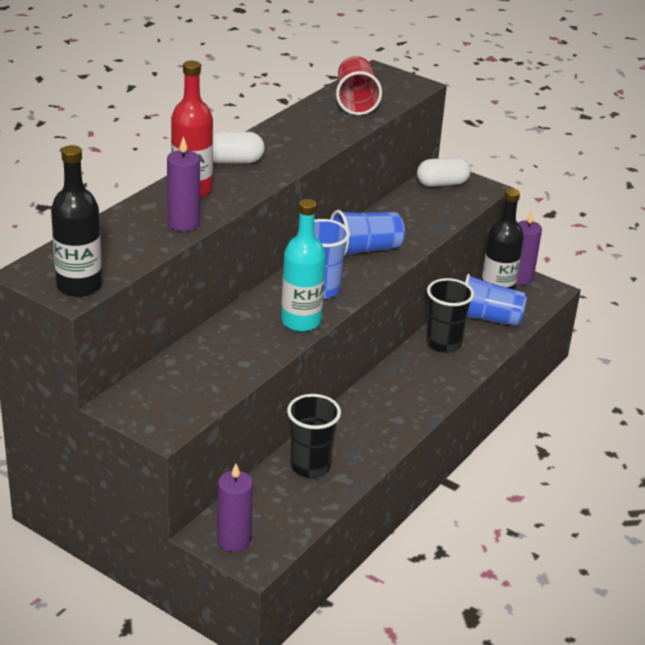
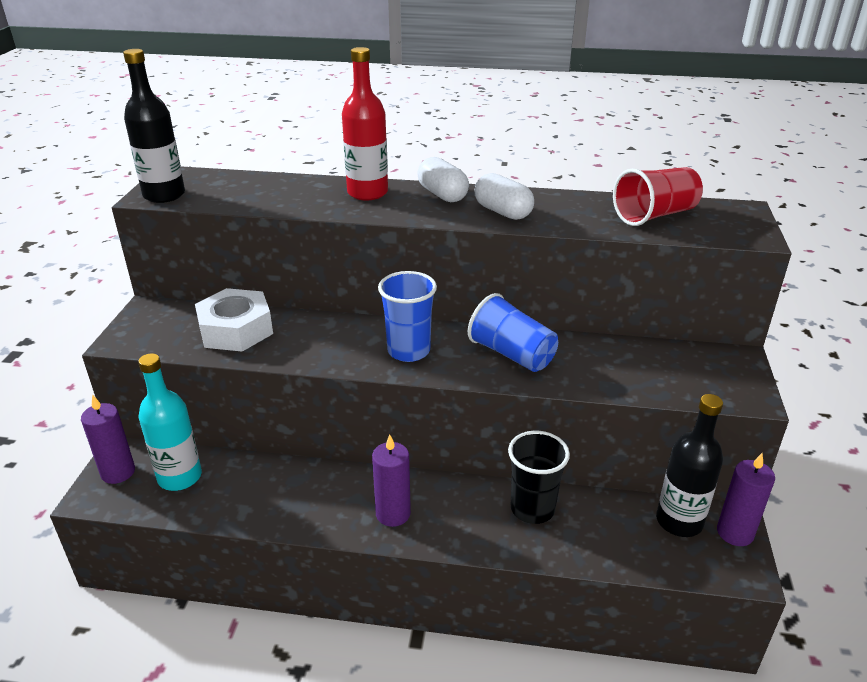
camera: 65 degrees right, 0 degrees up
(183, 223) = (304, 205): purple candle -> purple candle (393, 514)
(208, 363) = (236, 330): none -> white nut
(301, 321) = (342, 357): turquoise bottle -> turquoise bottle (180, 477)
(310, 466) = (250, 482): black cup -> none
(442, 184) = (712, 364): white capsule -> white capsule (503, 212)
(488, 318) = (619, 530): blue cup -> none

